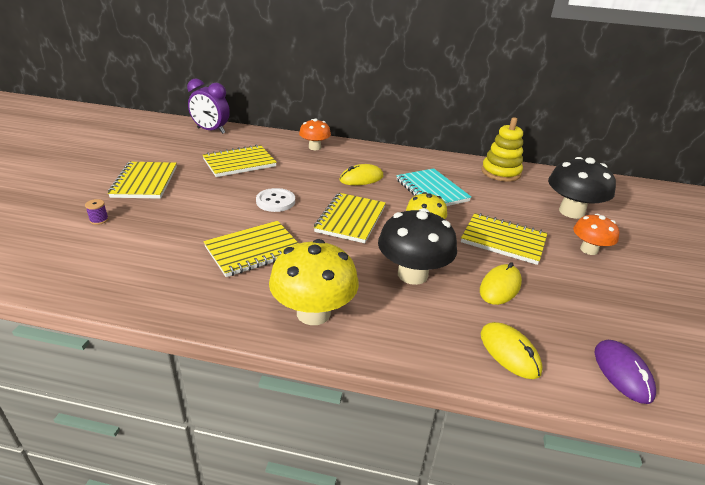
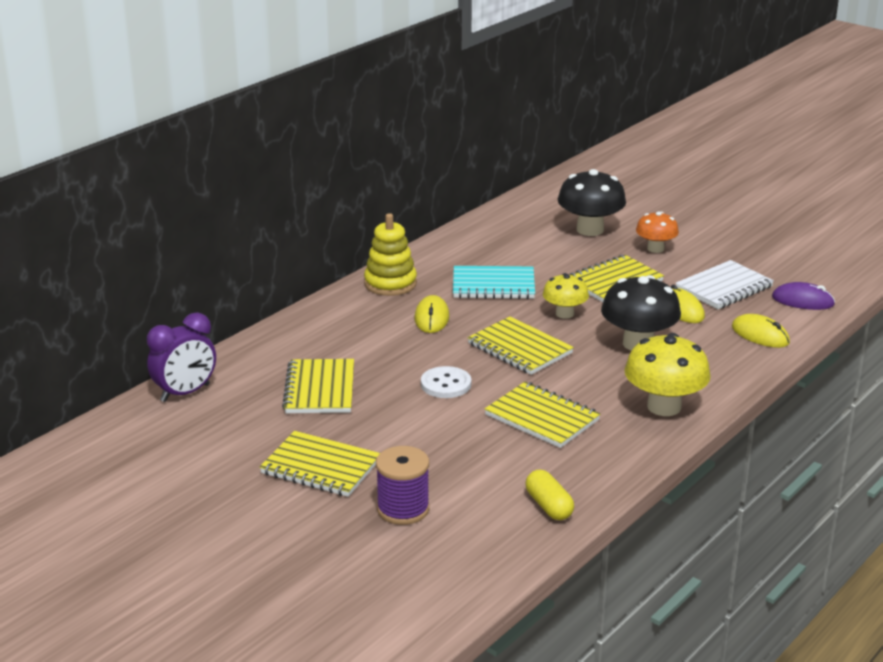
camera: 60 degrees left, 5 degrees down
(99, 220) = (403, 509): purple spool -> purple spool, size x2.25
(117, 282) = (549, 506): none -> yellow capsule
(253, 250) = (542, 417): yellow notebook -> yellow notebook turned 45 degrees counterclockwise
(314, 147) = (318, 326): orange mushroom -> none
(500, 172) = (484, 233): yellow stacking toy -> yellow stacking toy (390, 283)
(509, 352) = (760, 335): yellow mouse -> yellow mouse turned 45 degrees clockwise
(574, 306) = (724, 288): none -> white notebook

